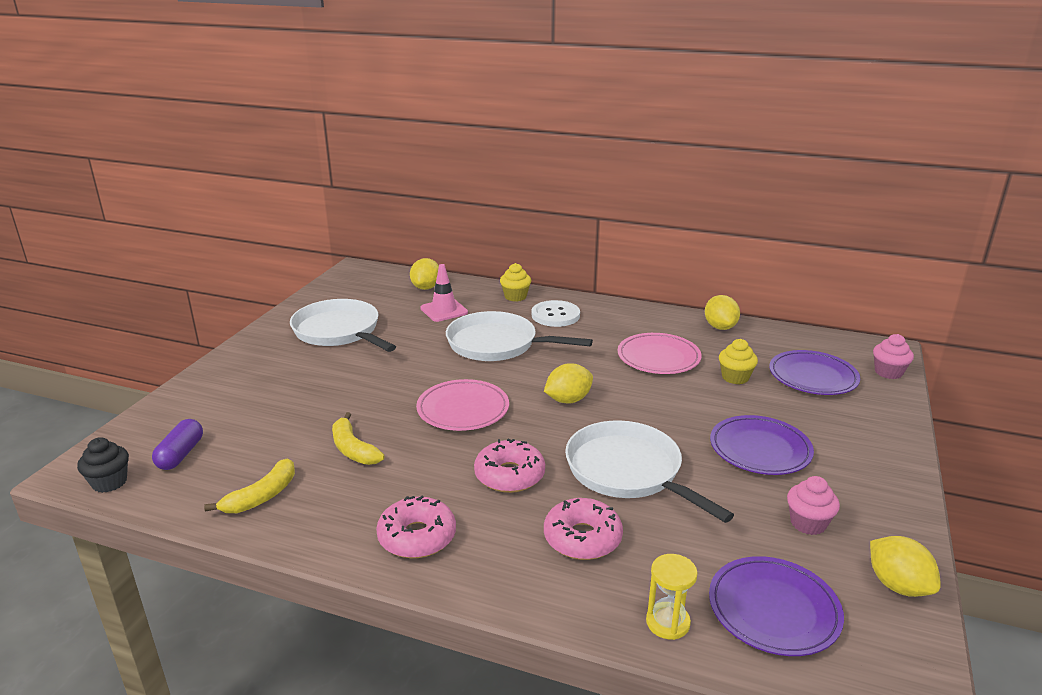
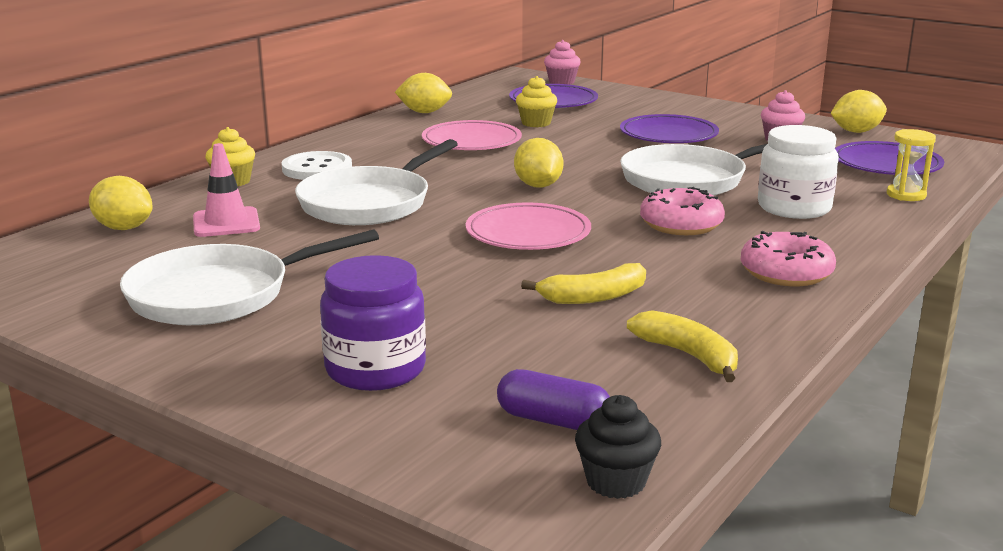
camera: 75 degrees left, 5 degrees down
(247, 391) = (375, 369): none -> purple jar
(582, 538) = (794, 208): pink donut -> white jar

